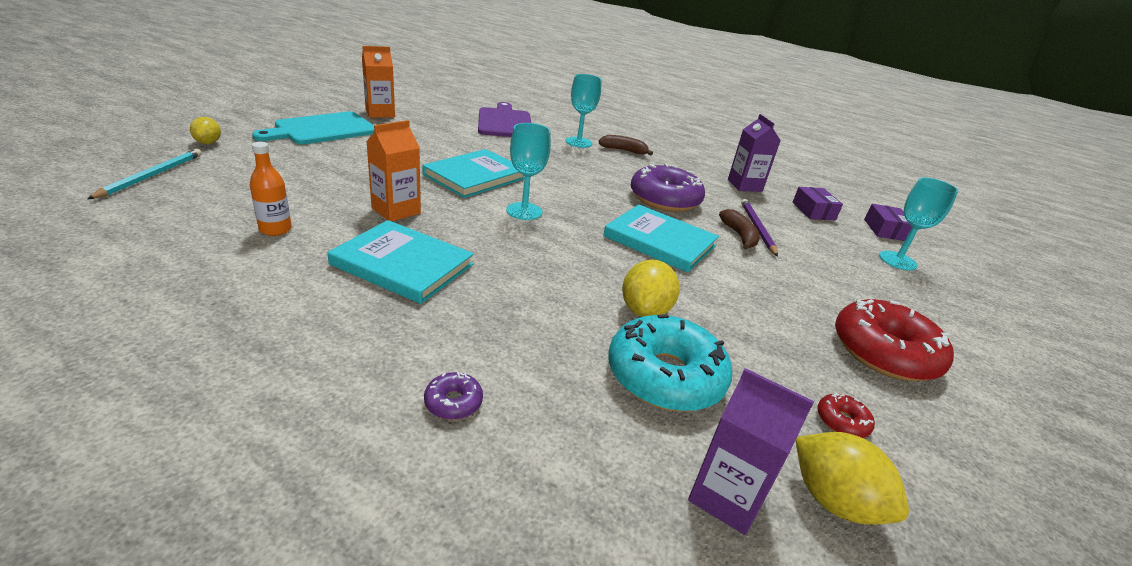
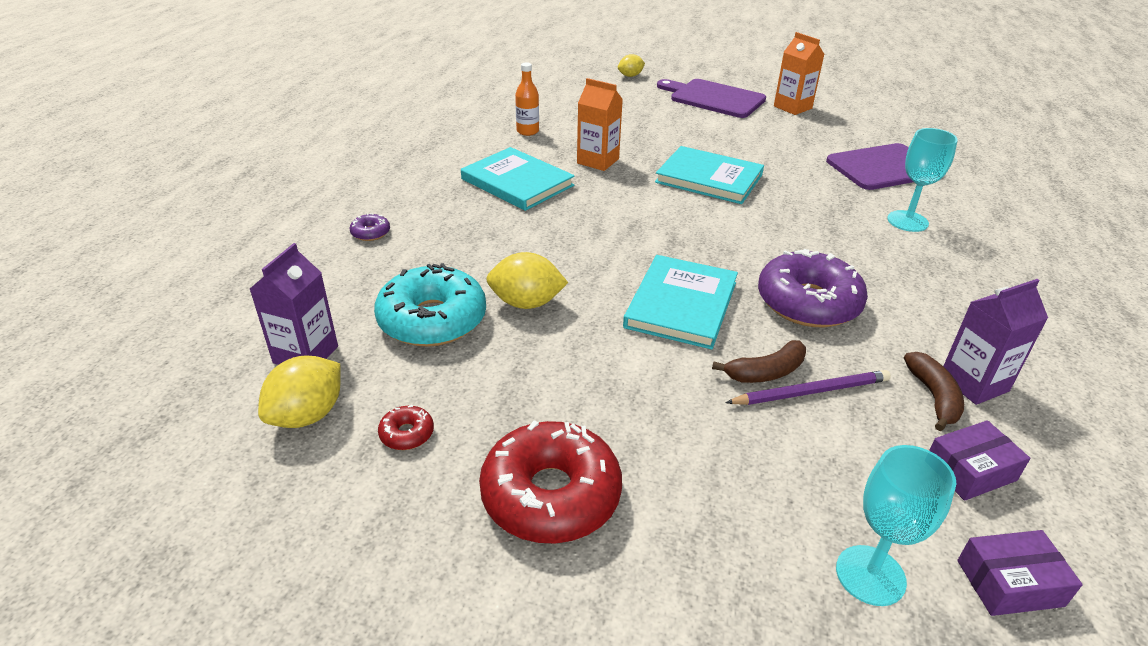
camera: 80 degrees right, 5 degrees up
(152, 175) = (561, 80): turquoise pencil -> none
(322, 129) = (713, 98): turquoise cutting board -> purple cutting board
(403, 264) = (517, 182): turquoise book -> turquoise book turned 60 degrees counterclockwise
(524, 211) = (662, 215): turquoise goblet -> none
(623, 150) = (936, 258): brown banana -> brown banana (933, 397)

